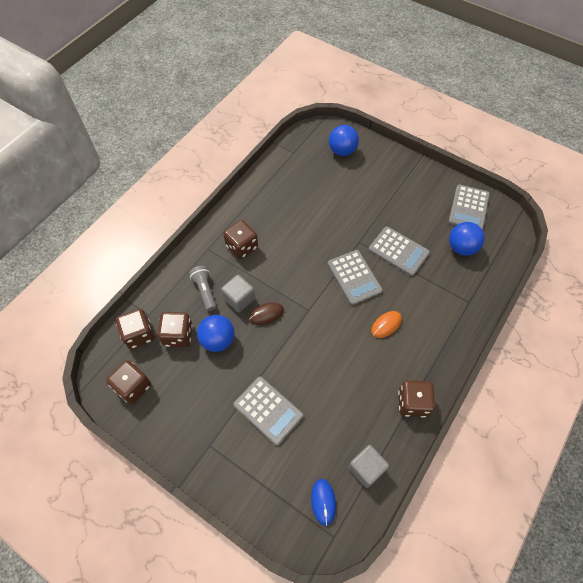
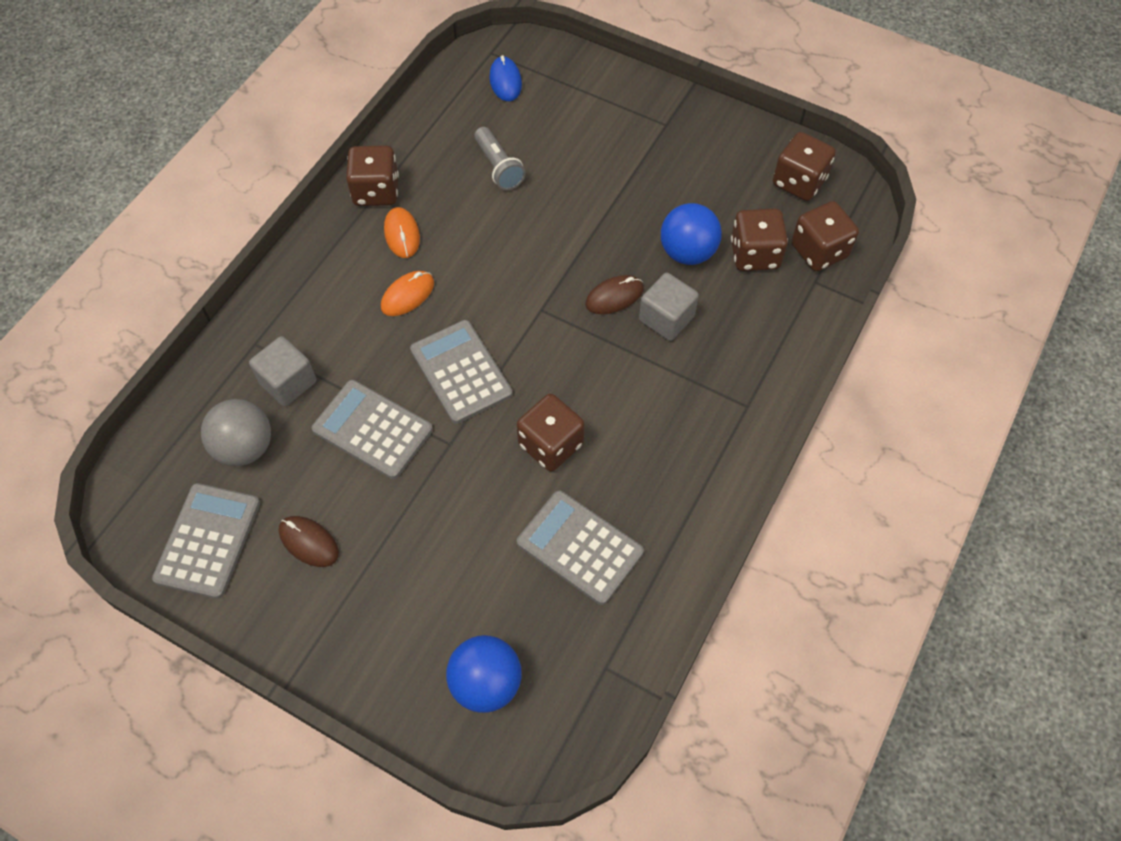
camera: 175 degrees right, 0 degrees up
(205, 290) = (731, 328): grey flashlight -> grey flashlight (498, 167)
(242, 247) = (682, 415): brown dice -> brown dice (550, 444)
(268, 410) = (591, 168): grey calculator -> grey calculator (579, 547)
(366, 468) = (449, 116): grey cube -> grey cube (288, 382)
(392, 367) = (402, 234): none -> orange mouse
(422, 204) = (309, 542): none -> brown mouse
(461, 247) = (245, 447): blue ball -> grey ball

